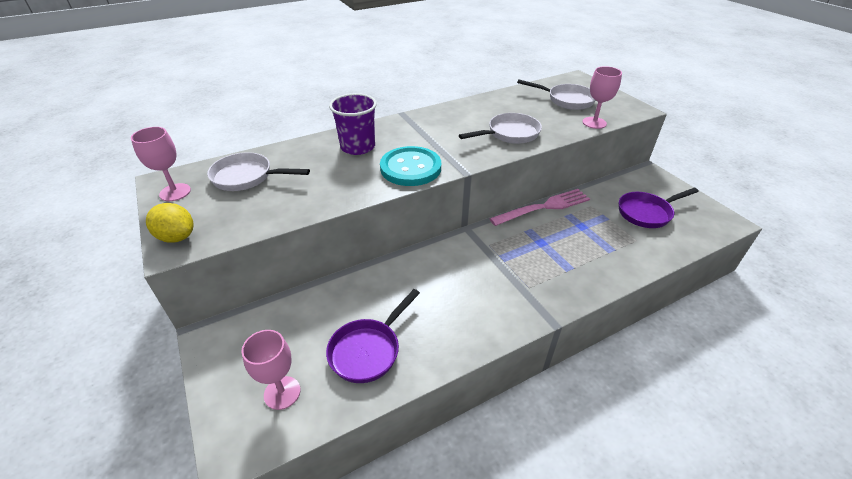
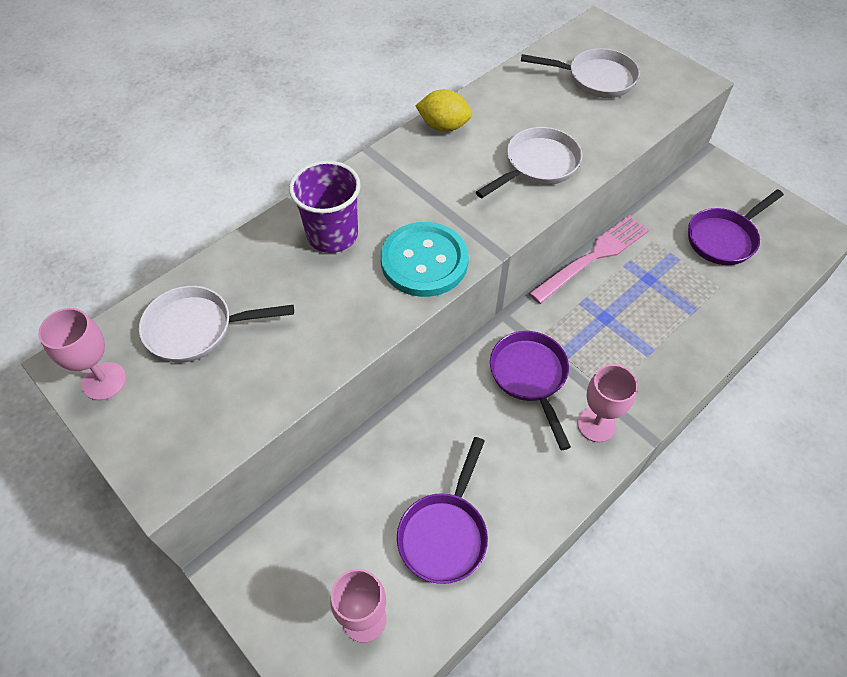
camera: 15 degrees left, 15 degrees up
(177, 237) = (155, 460): yellow lemon -> yellow lemon (443, 126)
(472, 266) = (530, 377): none -> purple pan
(594, 123) = (644, 121): pink goblet -> pink goblet (596, 424)

